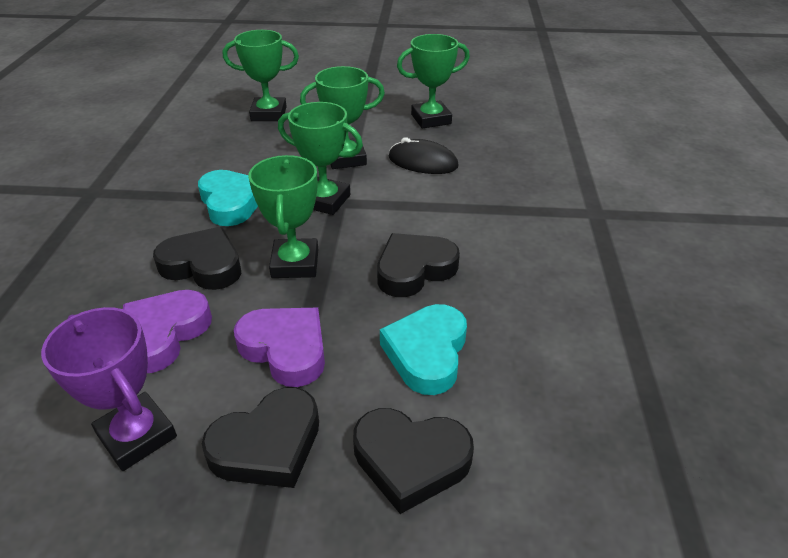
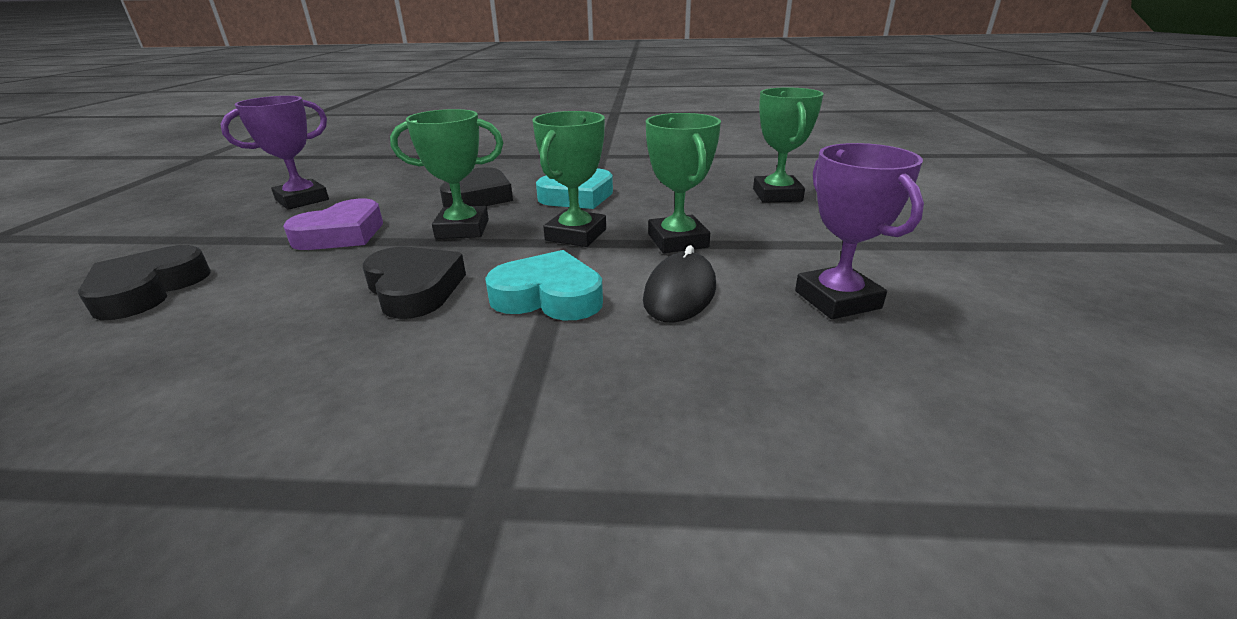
camera: 90 degrees right, 10 degrees down
(164, 334) = (398, 195): purple heart -> none
(268, 445) = (242, 236): black heart -> none
(427, 353) = (268, 297): turquoise heart -> turquoise heart (548, 296)
(431, 119) = (837, 299): green trophy -> purple trophy

